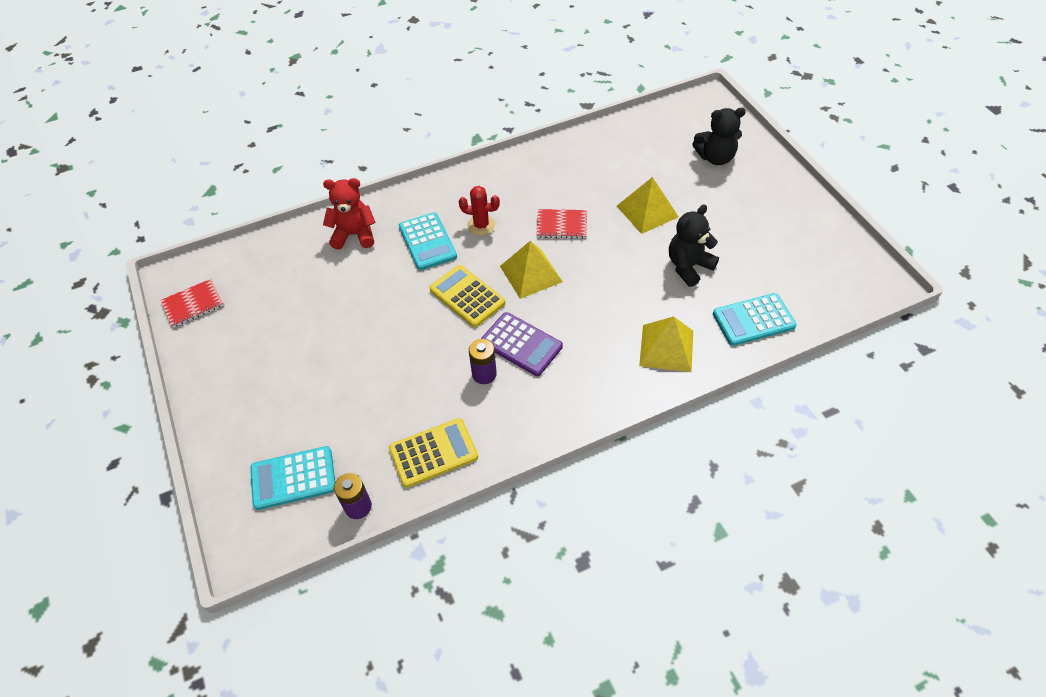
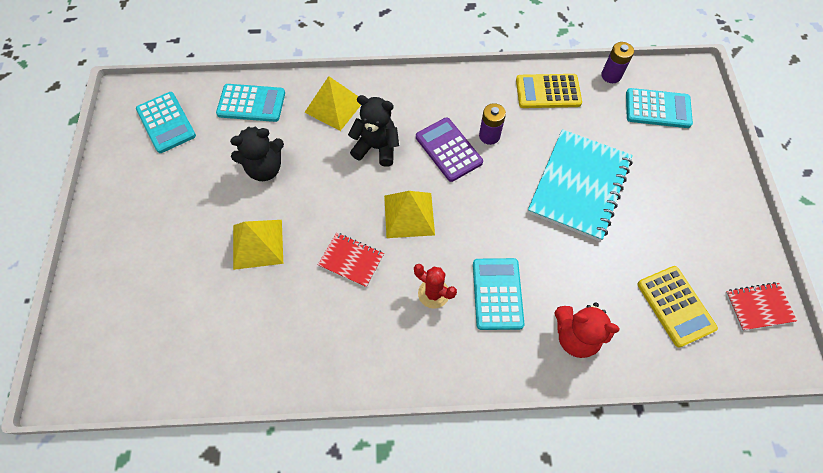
camera: 160 degrees left, 10 degrees up
(373, 354) = (579, 186): none -> turquoise notebook
(467, 296) = (478, 213): yellow calculator -> yellow calculator (675, 306)
(715, 157) = (137, 287): black teddy bear -> black teddy bear (376, 148)
(817, 273) = (166, 123): none -> turquoise calculator

